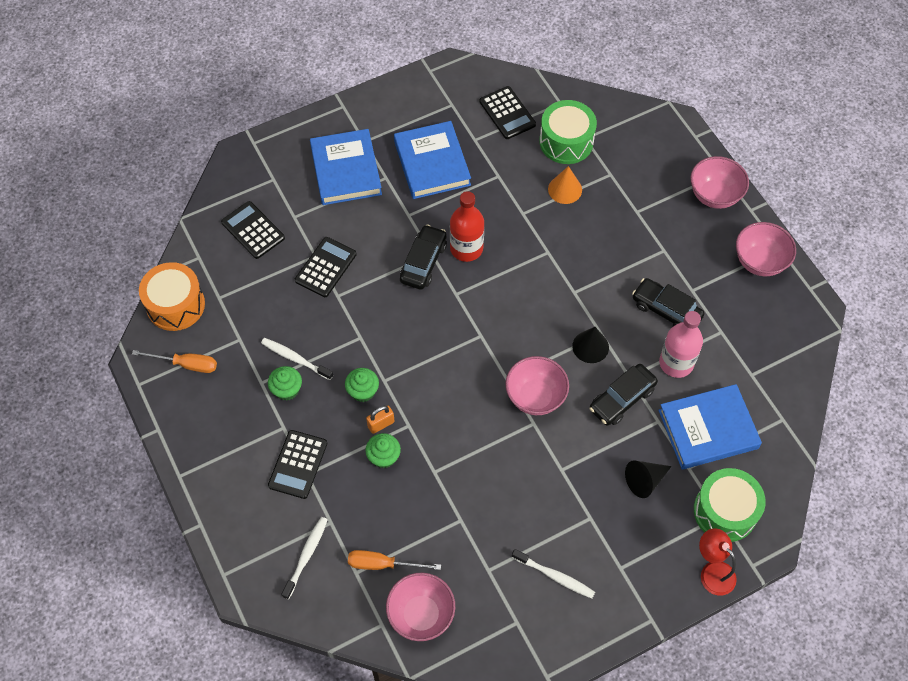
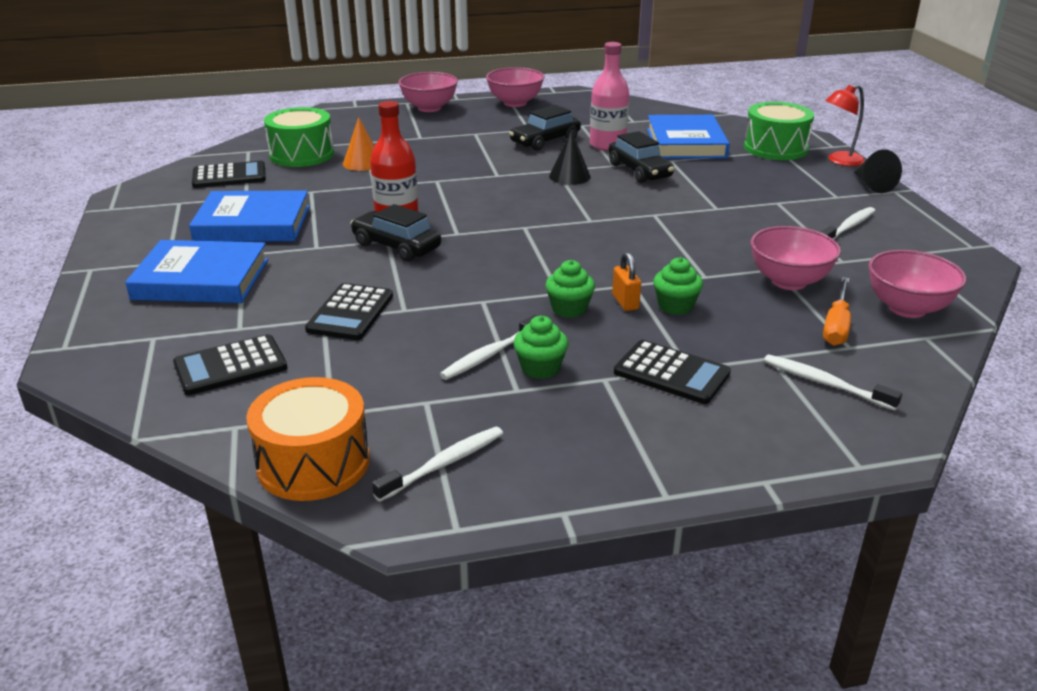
camera: 75 degrees left, 30 degrees down
(186, 364) = (444, 464): orange screwdriver -> white toothbrush
(326, 267) = (350, 313): black calculator -> black calculator turned 120 degrees counterclockwise
(535, 397) = (620, 209): pink bowl -> pink bowl (789, 281)
(645, 480) = (737, 174): black cone -> black cone (872, 185)

